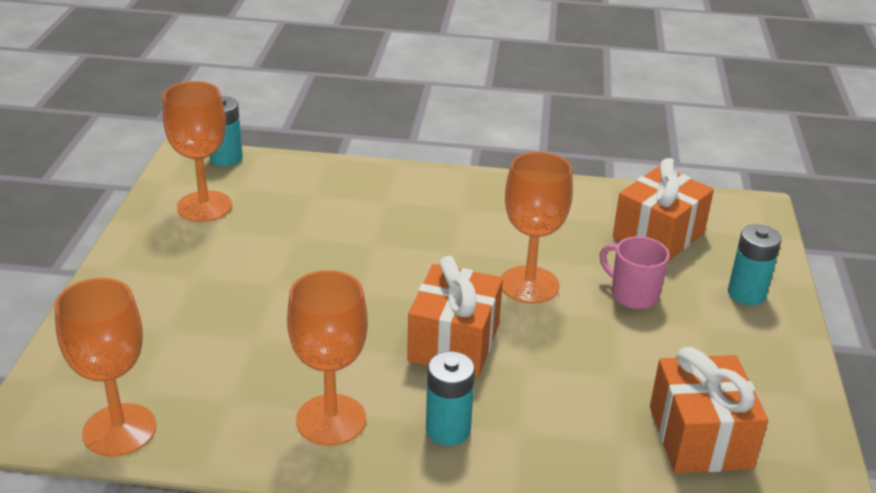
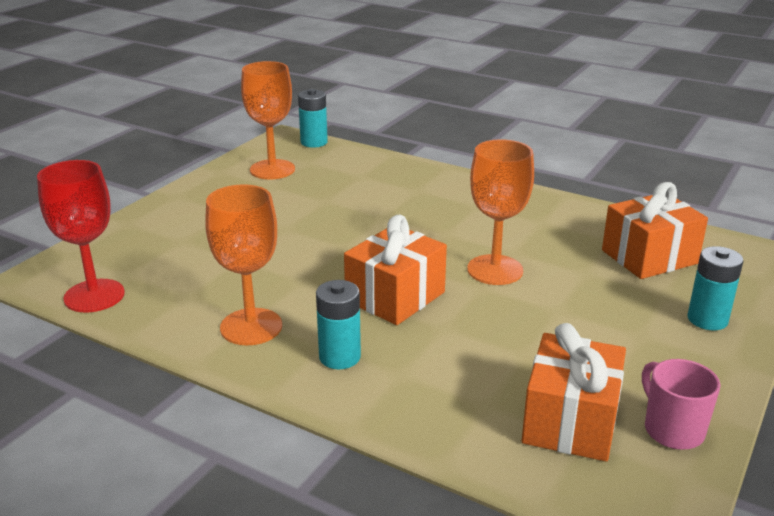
camera: 25 degrees right, 5 degrees down
(119, 430) = (94, 296): orange goblet -> red goblet
(633, 295) = (588, 297): pink mug -> pink mug (672, 430)

